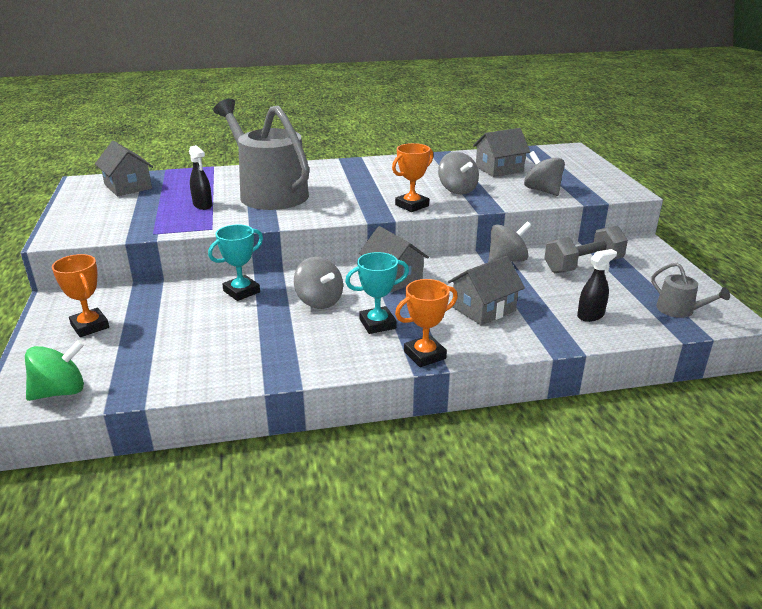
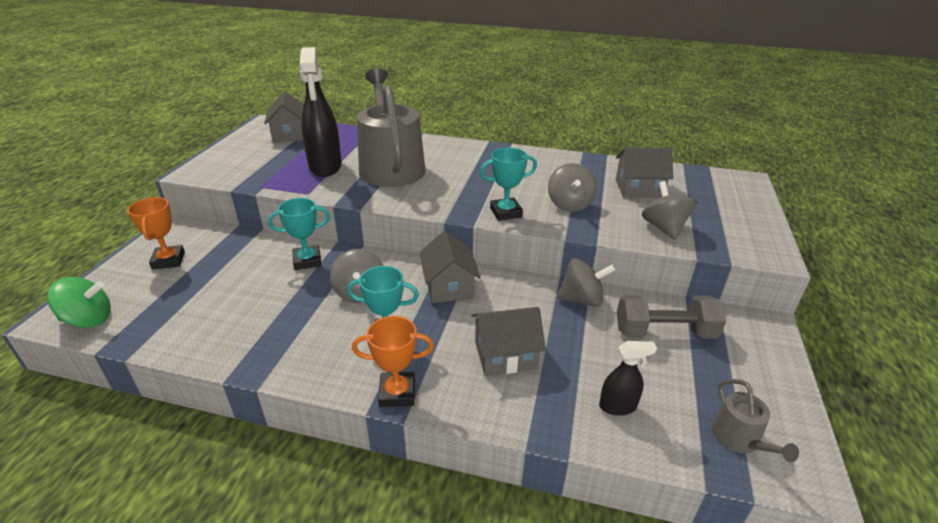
camera: 25 degrees right, 5 degrees up
(203, 205) = (325, 167): black spray bottle -> black spray bottle, size x2.02
(412, 205) = (505, 212): orange trophy -> turquoise trophy

